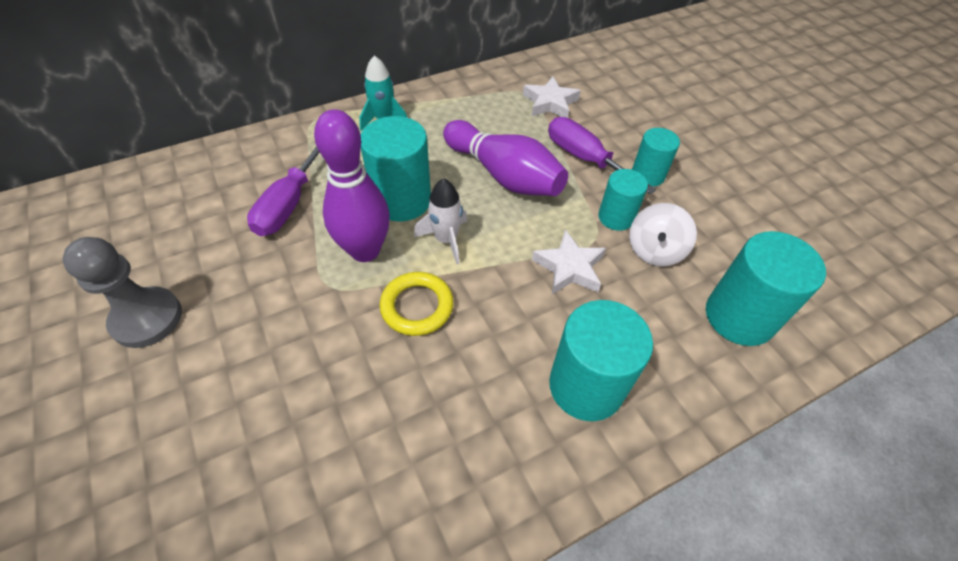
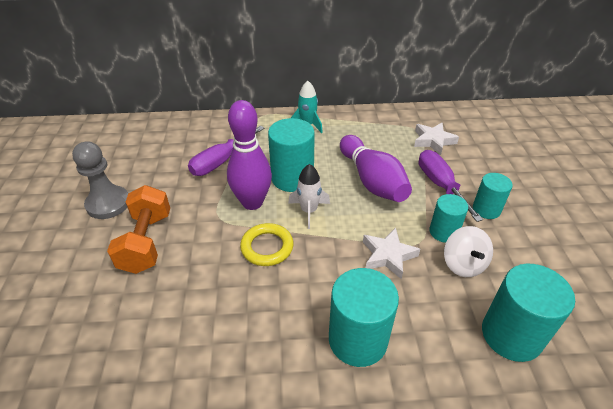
camera: 25 degrees right, 10 degrees down
(241, 357) = (146, 242): none -> orange dumbbell
(655, 250) = (463, 264): white spinning top -> white spinning top turned 60 degrees counterclockwise

